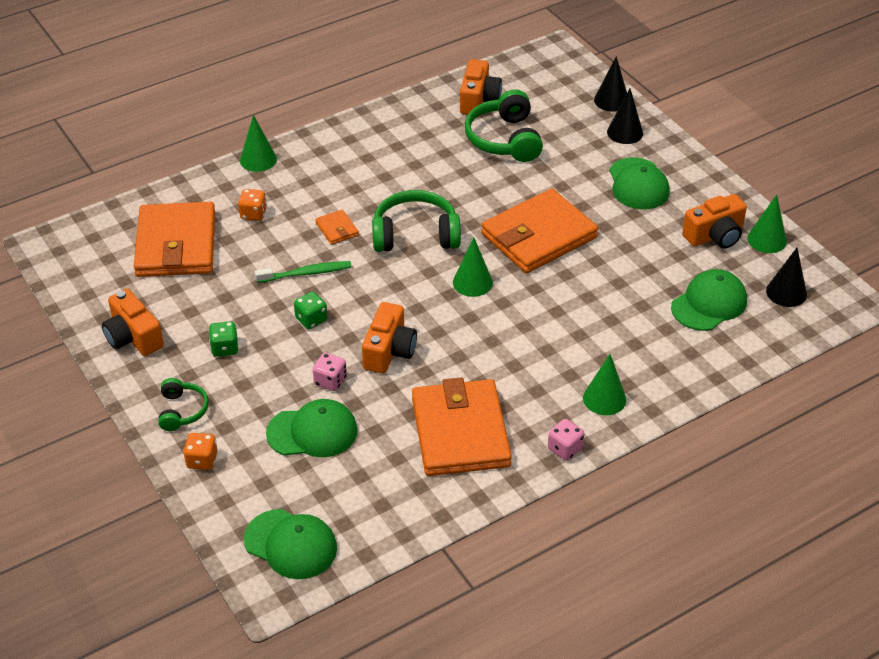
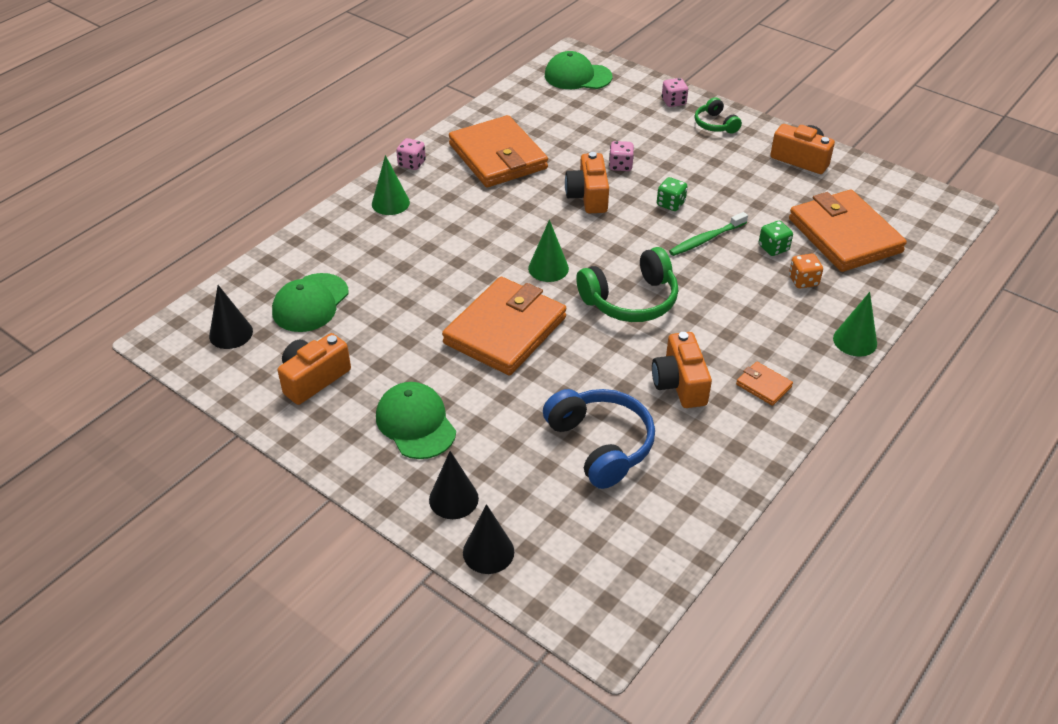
camera: 160 degrees right, 0 degrees up
(202, 460) = (673, 102): orange dice -> pink dice
(225, 348) = (722, 168): green dice -> green dice (773, 248)
(312, 432) = (609, 133): green cap -> none
(337, 229) = (711, 286): orange wallet -> orange wallet (763, 385)
(478, 100) = (665, 499): orange camera -> orange camera (680, 383)
(504, 139) = (601, 444): green headphones -> blue headphones
(767, 240) = (253, 389): green cone -> none

